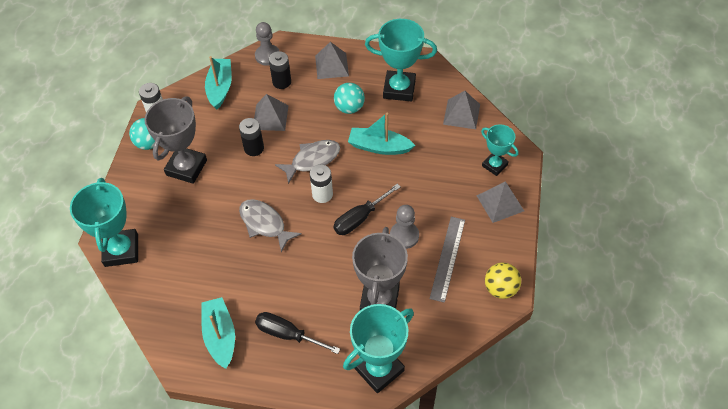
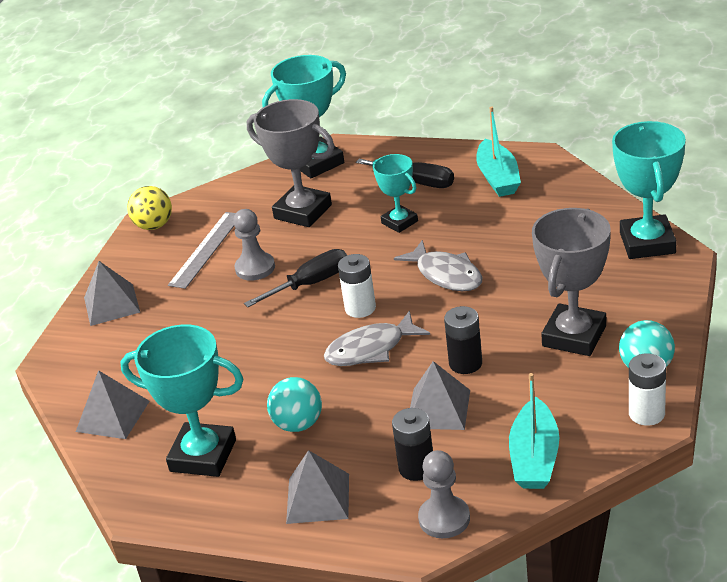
camera: 170 degrees left, 20 degrees down
(379, 147) = (262, 368): turquoise boat -> none
(379, 300) = (303, 212): grey trophy -> grey trophy turned 75 degrees counterclockwise
(494, 165) = (96, 347): turquoise trophy -> turquoise trophy (399, 222)

